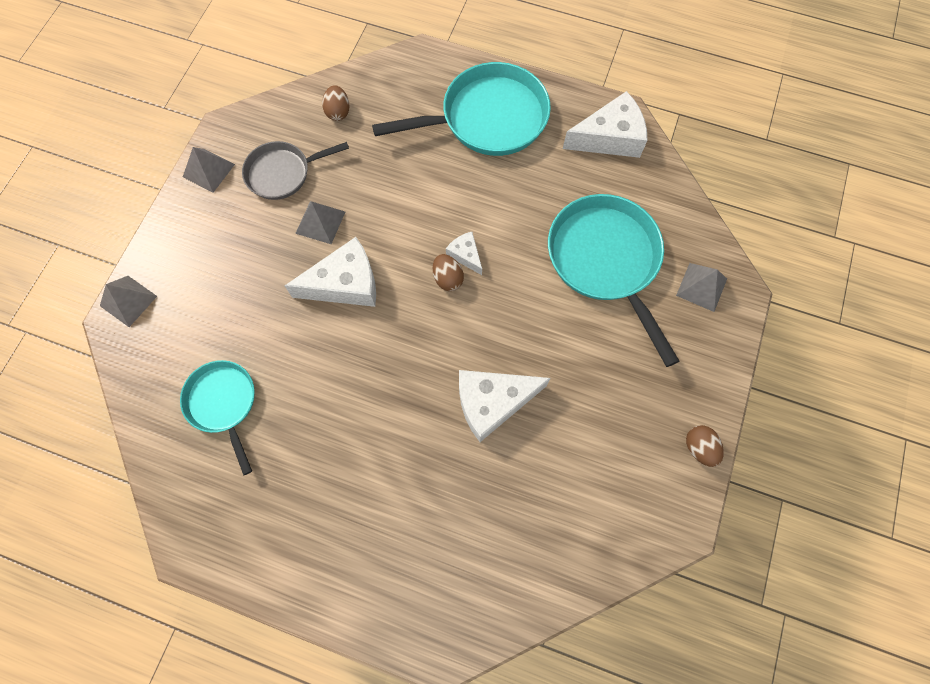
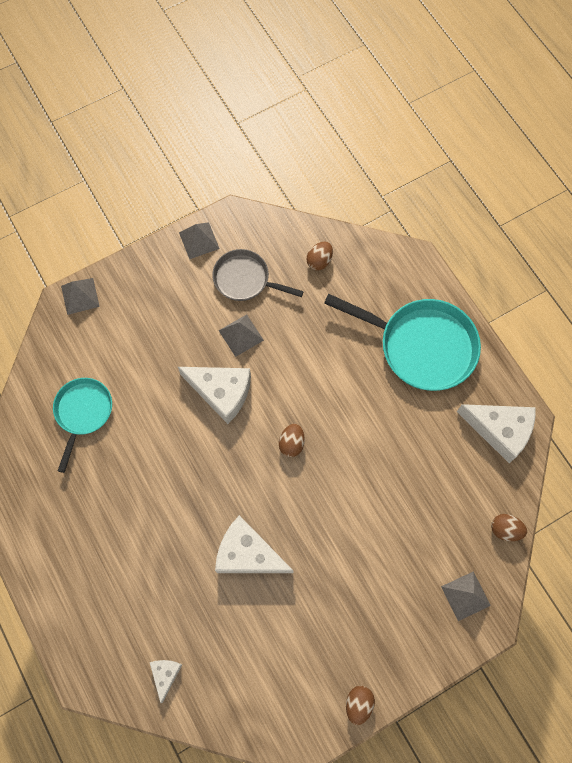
camera: 40 degrees right, 0 degrees up
(465, 255) = (318, 436): white cheese -> white cheese (165, 675)
(606, 261) = (413, 520): turquoise pan -> none
(683, 210) = (505, 529): none -> brown egg

